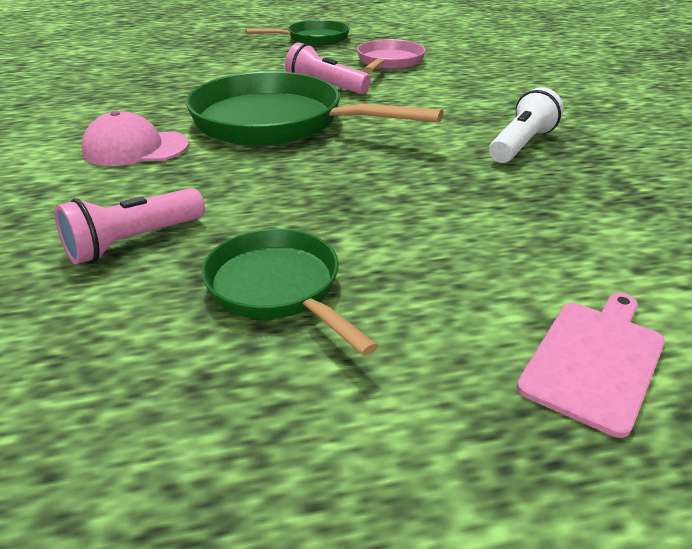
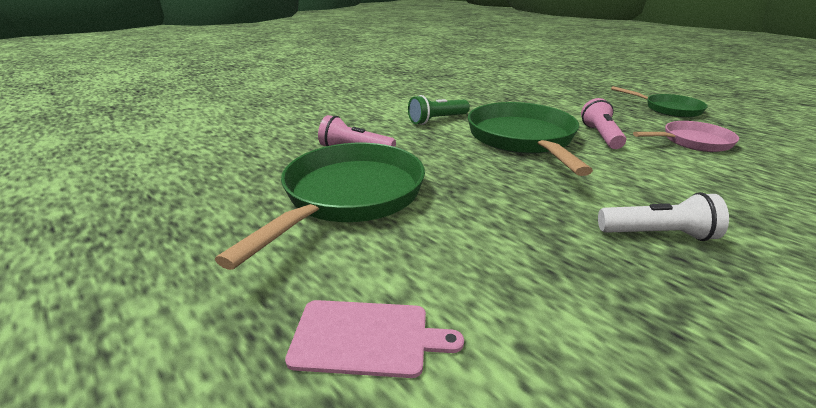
camera: 60 degrees right, 5 degrees down
(135, 148) = (437, 120): pink cap -> green flashlight
(278, 288) = (349, 196): green pan -> green pan, size x1.75

